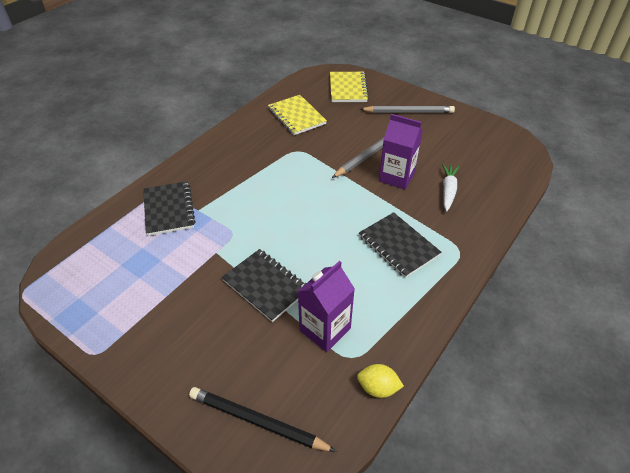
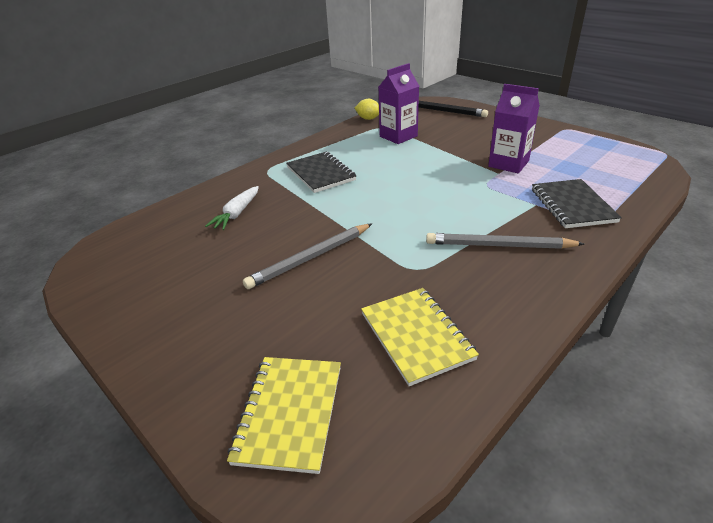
camera: 170 degrees left, 10 degrees down
(265, 286) = (446, 154): black notebook -> none
(396, 177) = (288, 229): purple carton -> purple carton (508, 164)
(408, 112) = (200, 333): grey pencil -> grey pencil (499, 245)

